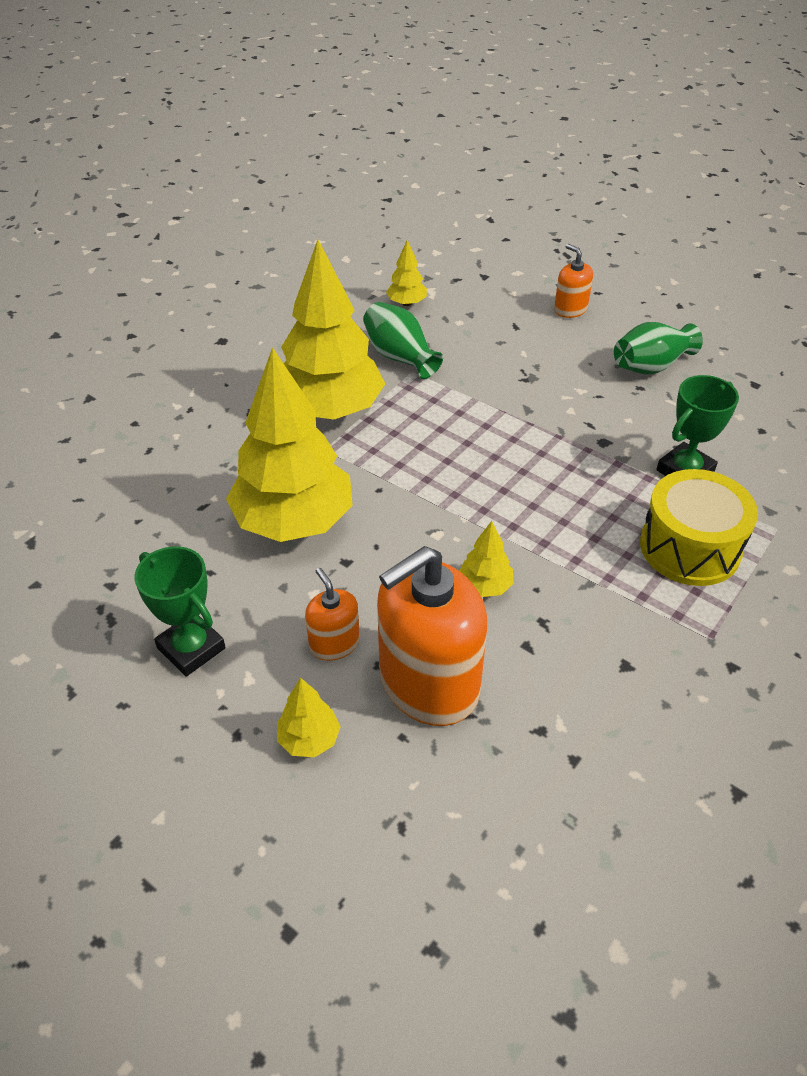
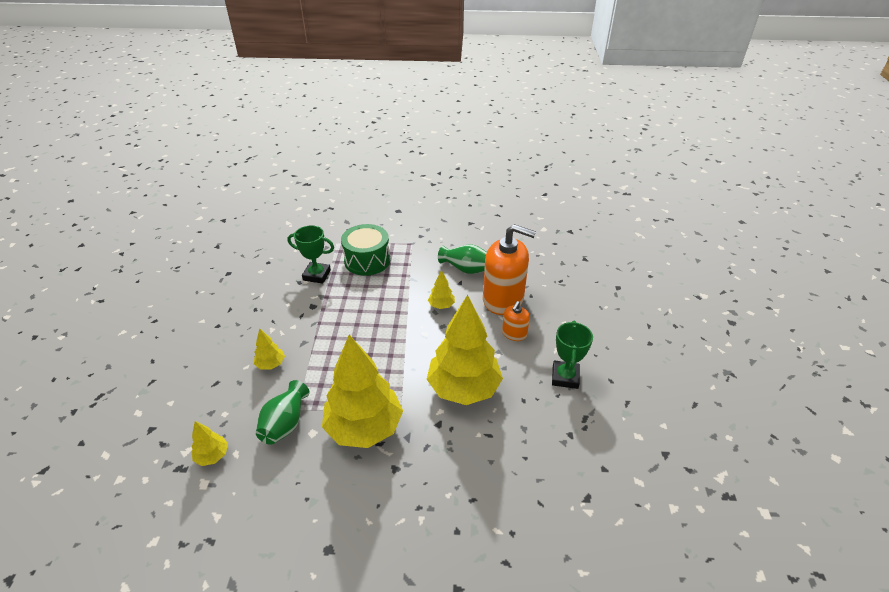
camera: 125 degrees left, 5 degrees down
(309, 739) = (559, 317): yellow tree -> yellow tree (271, 364)
(570, 309) = (181, 365): orange soap dispenser -> none
(650, 366) = (231, 311): green vase -> green vase (465, 269)
(690, 547) = (367, 260): yellow drum -> green drum

